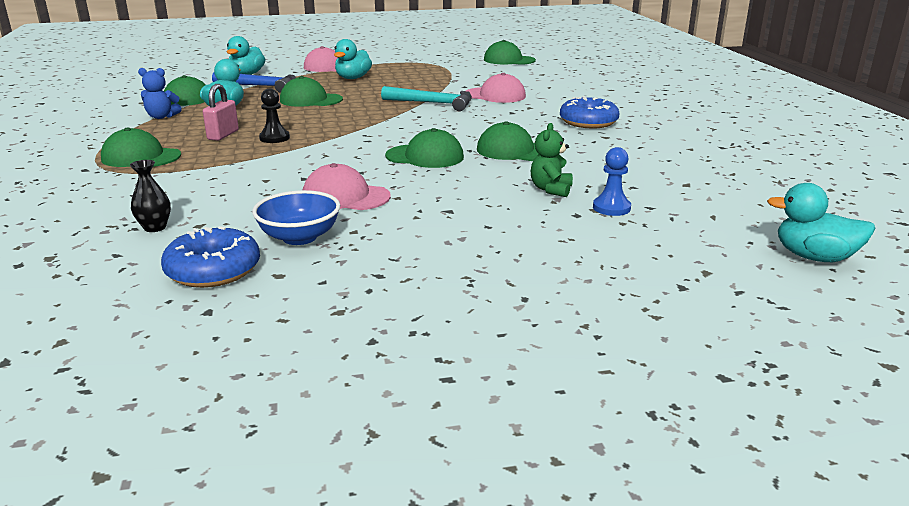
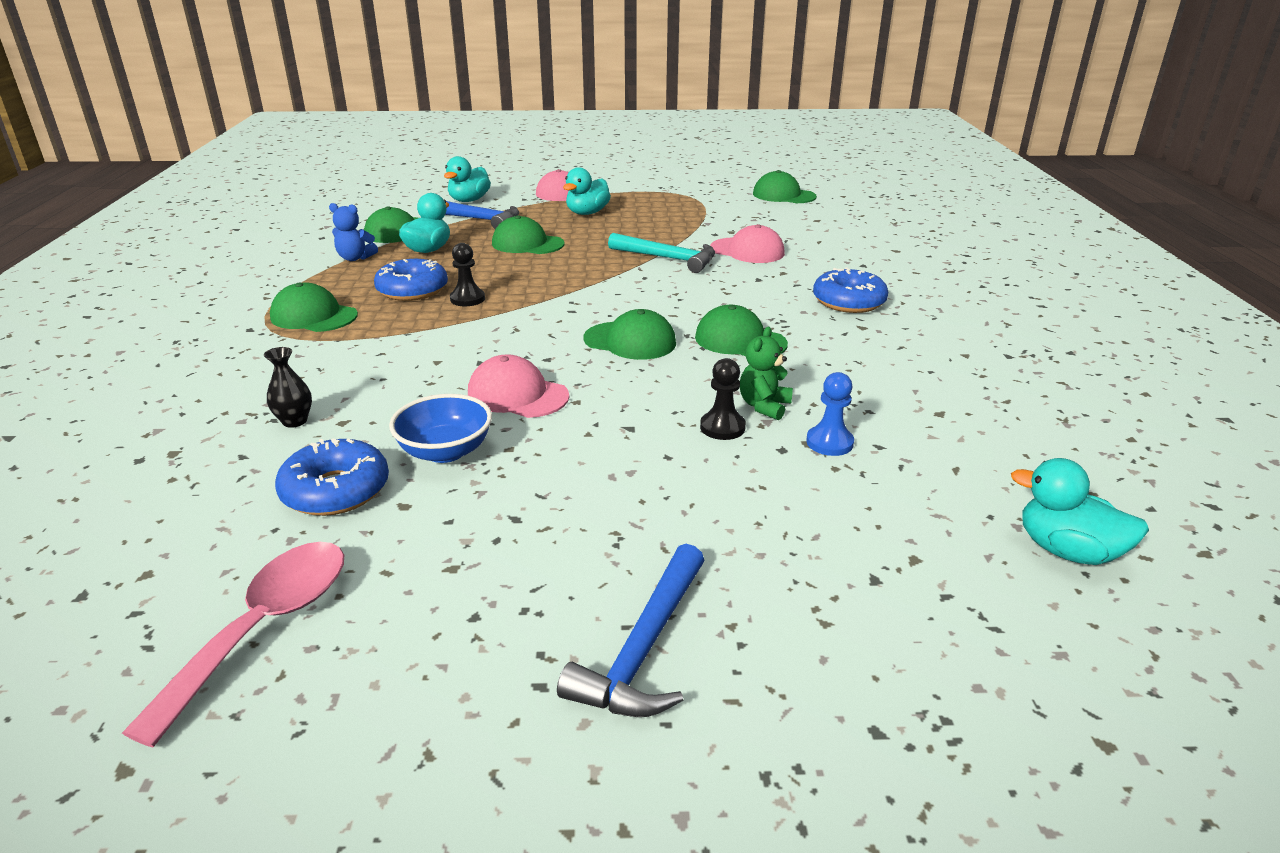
camera: 10 degrees right, 5 degrees up
(189, 366) = (265, 627): none -> pink spoon
(223, 135) = (412, 290): pink padlock -> blue donut
(522, 346) = (644, 648): none -> blue hammer
(524, 205) = (722, 427): none -> black pawn

